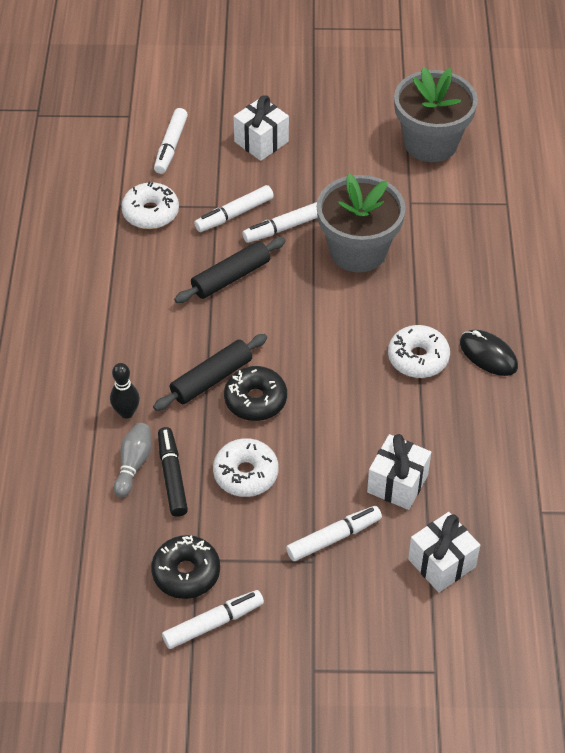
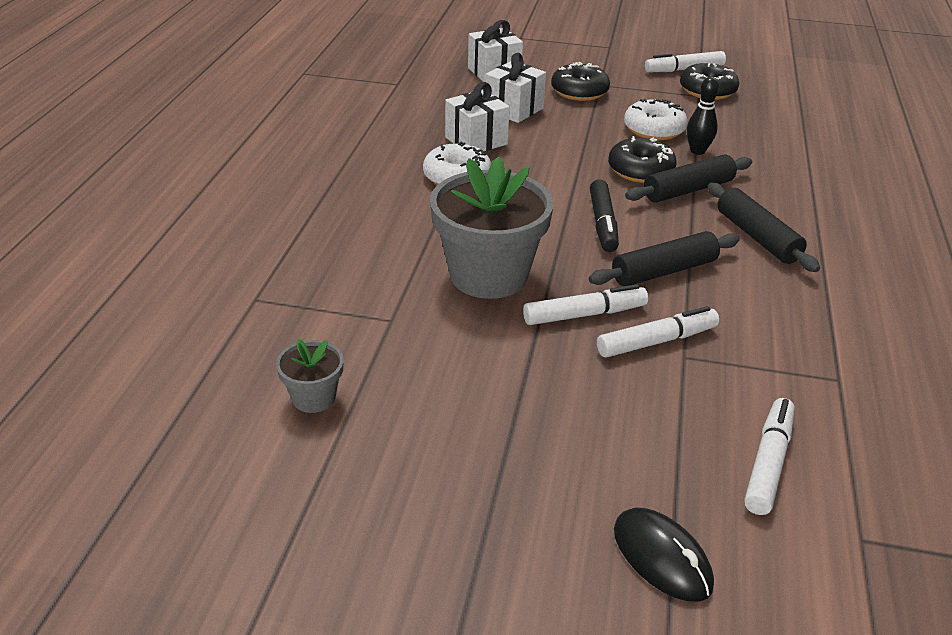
camera: 170 degrees left, 15 degrees down
(126, 412) = (779, 178): black bowling pin -> black bowling pin (697, 151)
(133, 464) = (764, 147): grey bowling pin -> none
(151, 213) = (786, 362): white donut -> none
(156, 328) = (757, 237): none -> black rolling pin
(172, 476) = (725, 136): black marker -> black marker (602, 223)
(261, 141) = (603, 445): white gift -> white gift (476, 141)
(334, 538) = (579, 92): white marker -> black donut
(430, 143) = (313, 397): grey flower pot -> grey flower pot, size x0.47
(488, 355) = (380, 170): black mouse -> black mouse (662, 557)

